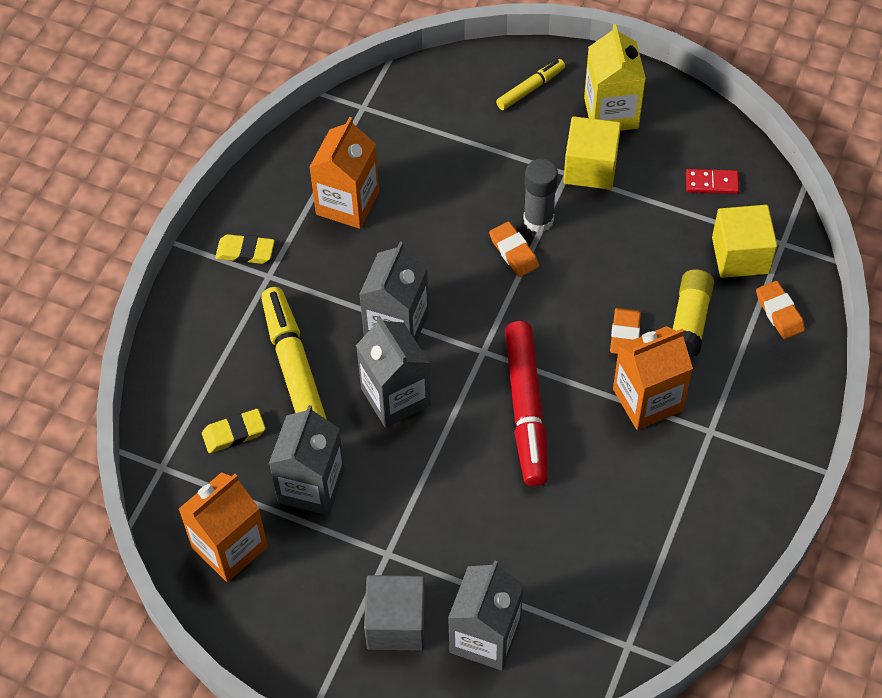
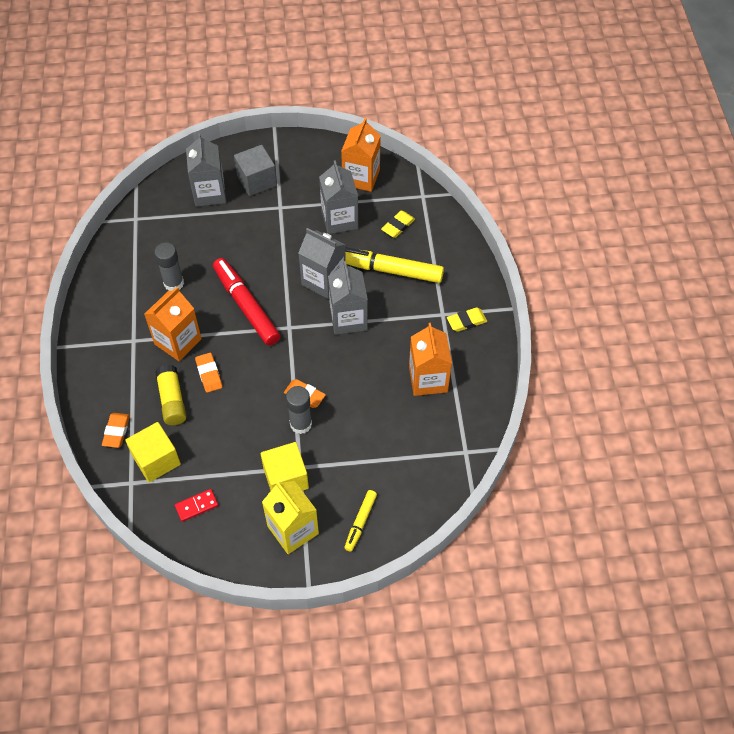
camera: 150 degrees right, 0 degrees up
(295, 370) = (389, 270): yellow marker -> yellow marker turned 150 degrees clockwise
(615, 495) = (174, 283): none -> grey glue stick
(779, 312) = (116, 431): orange eraser -> orange eraser turned 60 degrees clockwise

